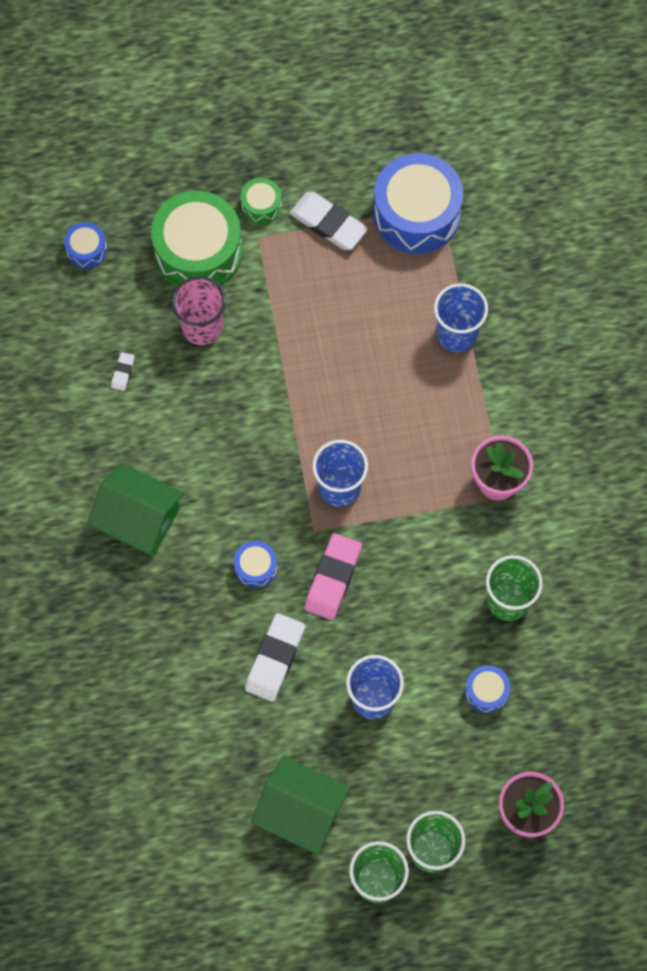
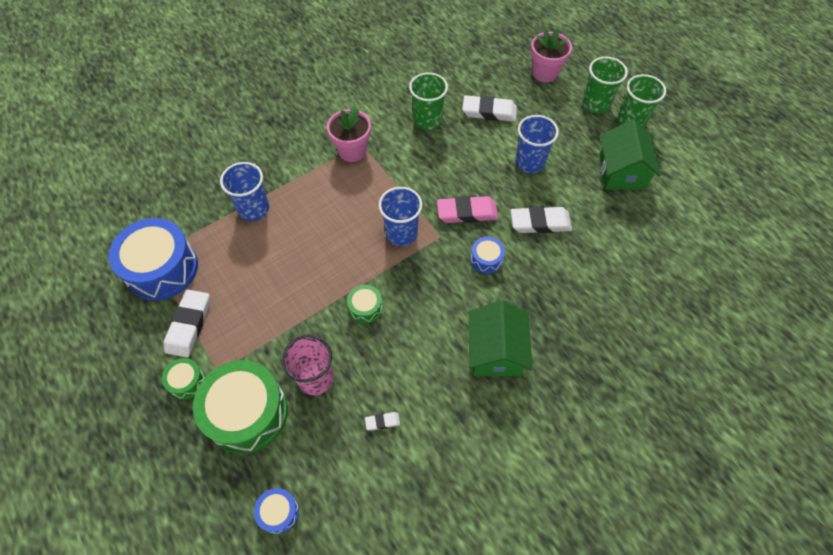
camera: 115 degrees left, 10 degrees down
(259, 407) = (365, 308): none -> green drum
(486, 691) = (489, 111): blue drum -> white eraser

